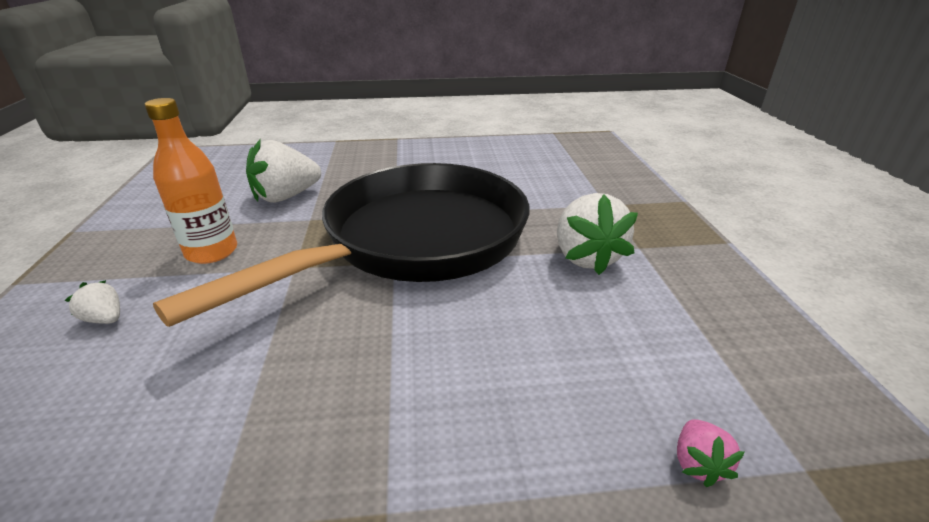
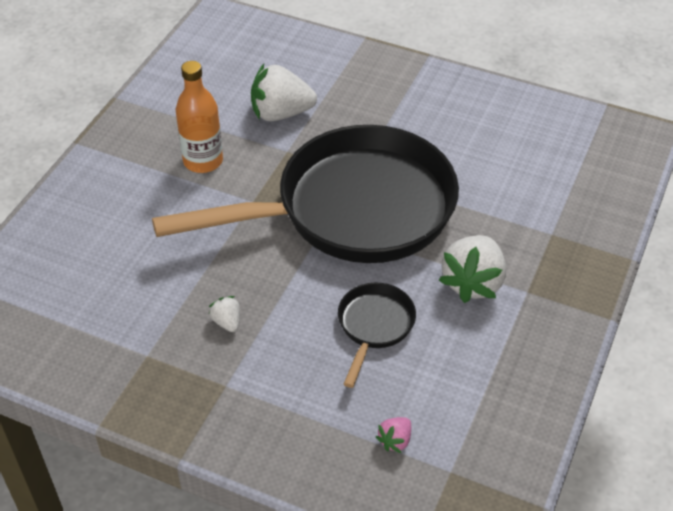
camera: 30 degrees right, 15 degrees up
(105, 319) = (124, 199): white strawberry -> white strawberry (227, 322)
(531, 333) = (374, 326): none -> black pan

